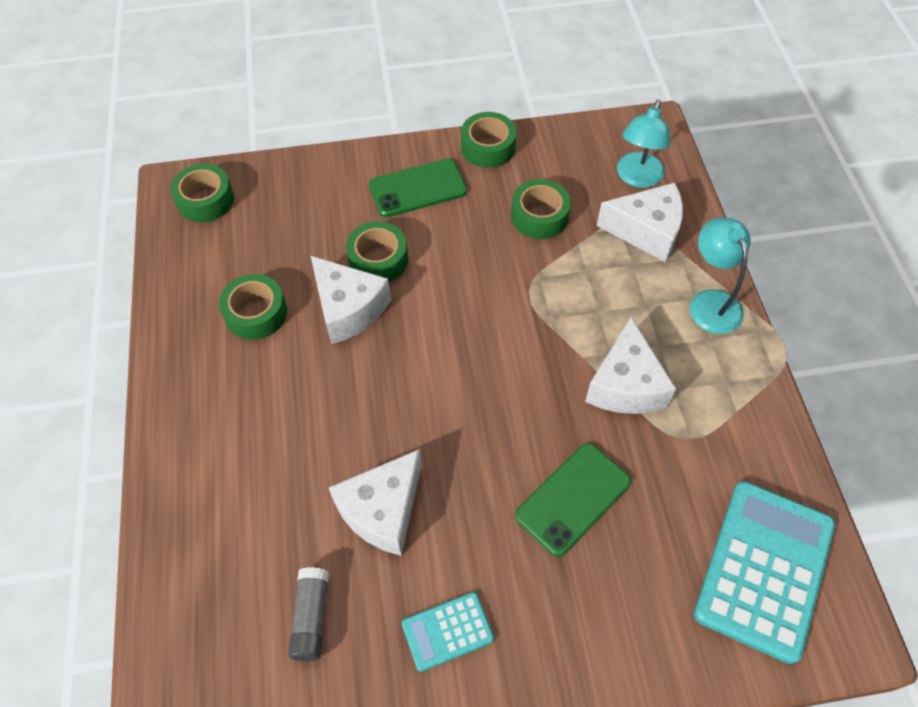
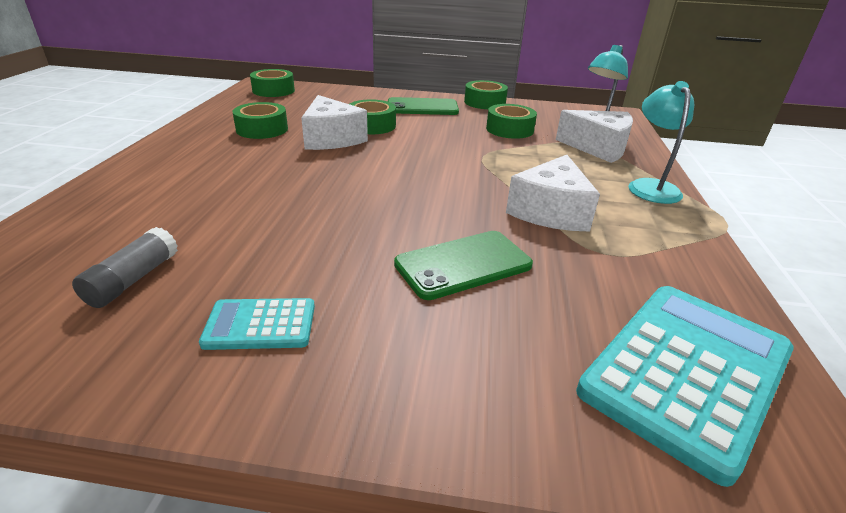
camera: 15 degrees right, 25 degrees down
(383, 511) = (268, 232): white cheese -> none

